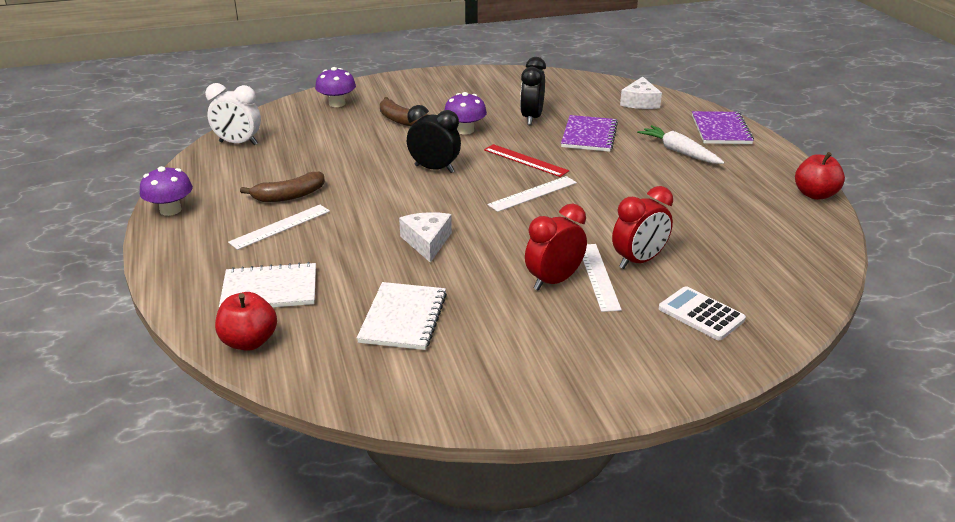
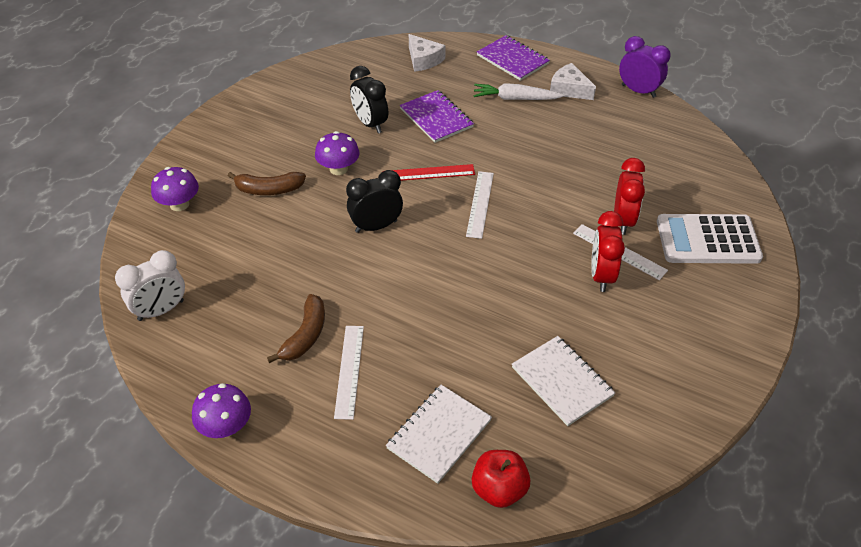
camera: 45 degrees left, 15 degrees up
(427, 242) = (477, 303): white cheese -> white cheese (569, 89)
(701, 314) = (707, 240): white calculator -> white calculator, size x1.61
(815, 194) = (638, 91): red apple -> purple clock

